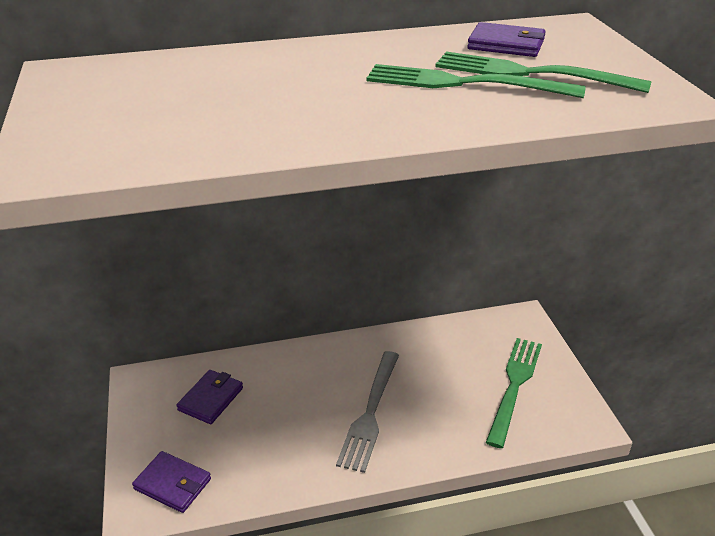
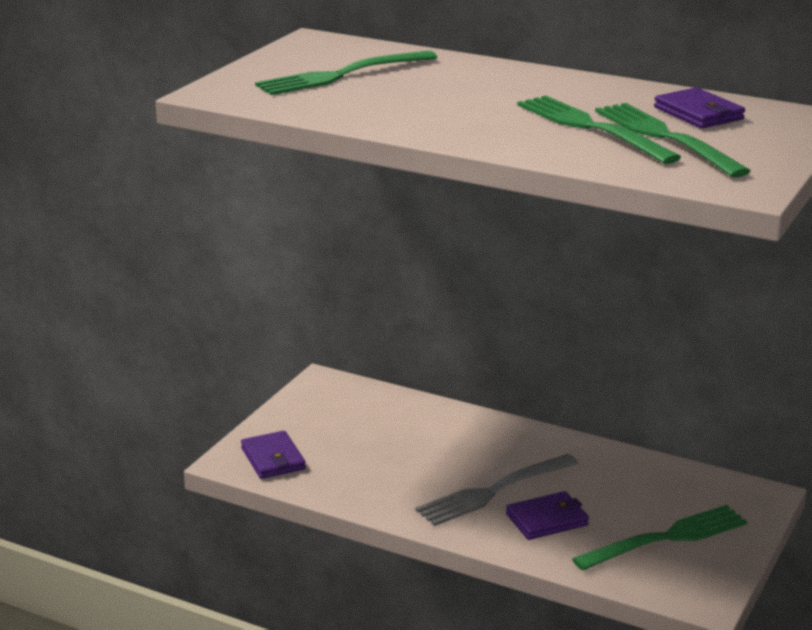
camera: 40 degrees right, 10 degrees down
(154, 100) = (342, 75): none -> green fork
(211, 399) = (366, 419): purple wallet -> purple wallet (547, 520)

